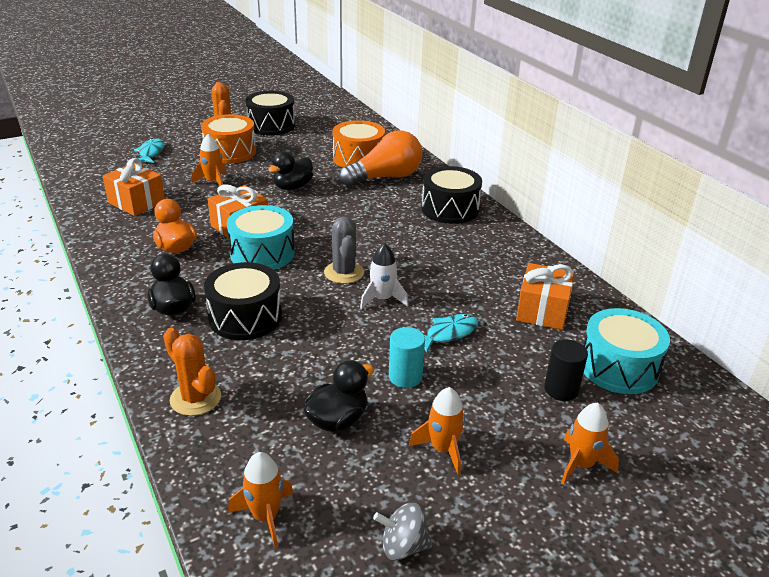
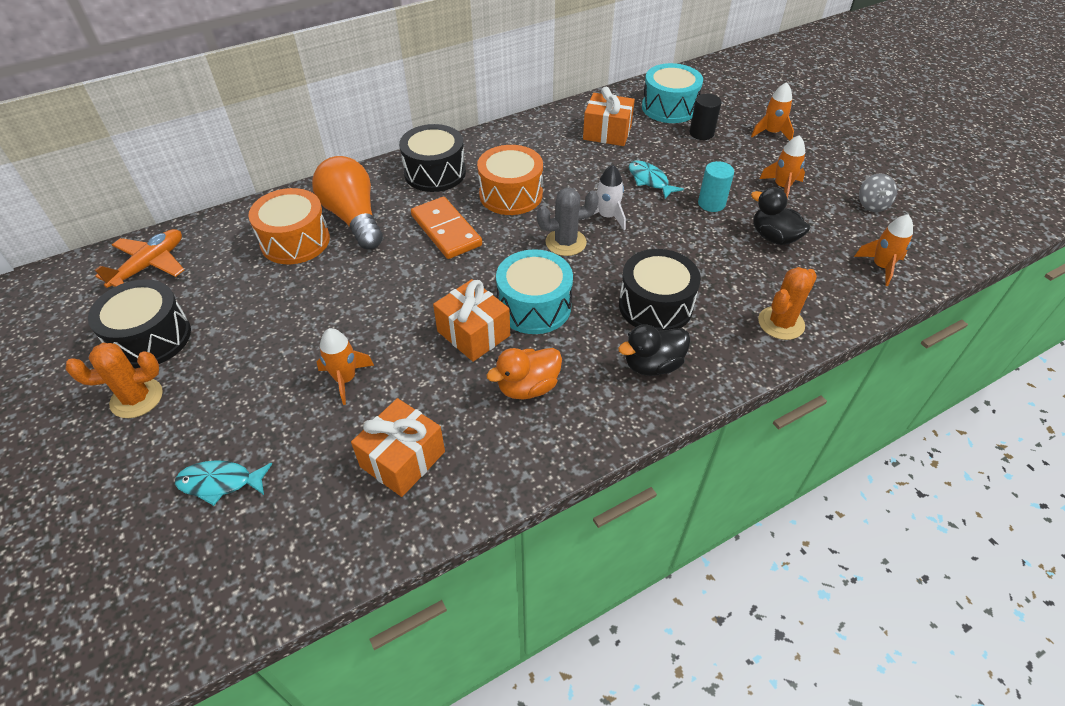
camera: 90 degrees left, 15 degrees up
(230, 152) = (243, 375): orange drum -> orange drum (511, 194)
(293, 187) = (371, 295): black duck -> none
(338, 118) = (150, 265): none -> orange plane
(366, 215) = (446, 230): none -> orange domino

